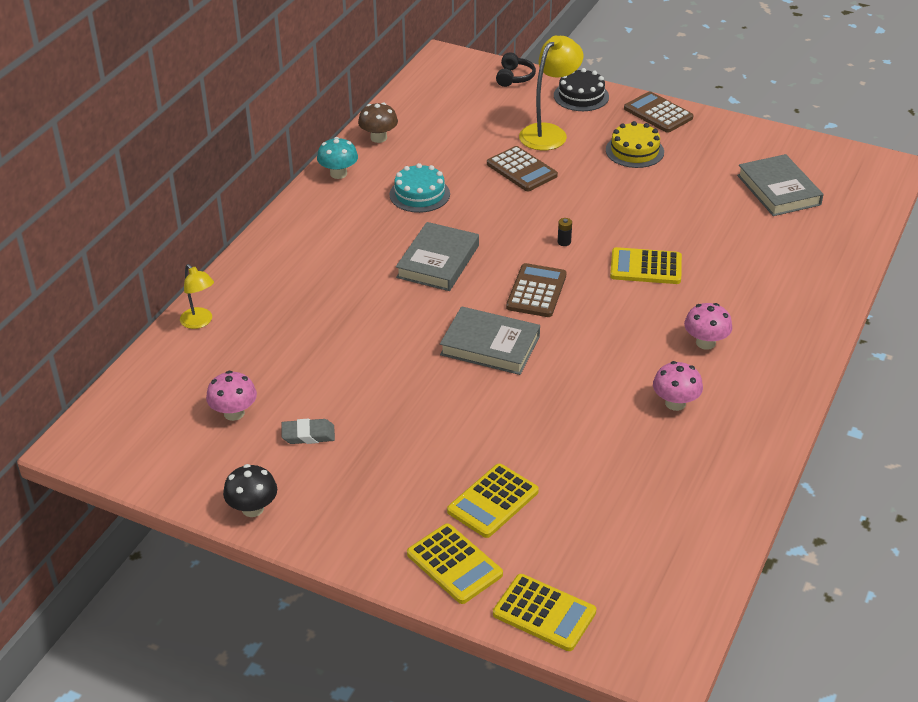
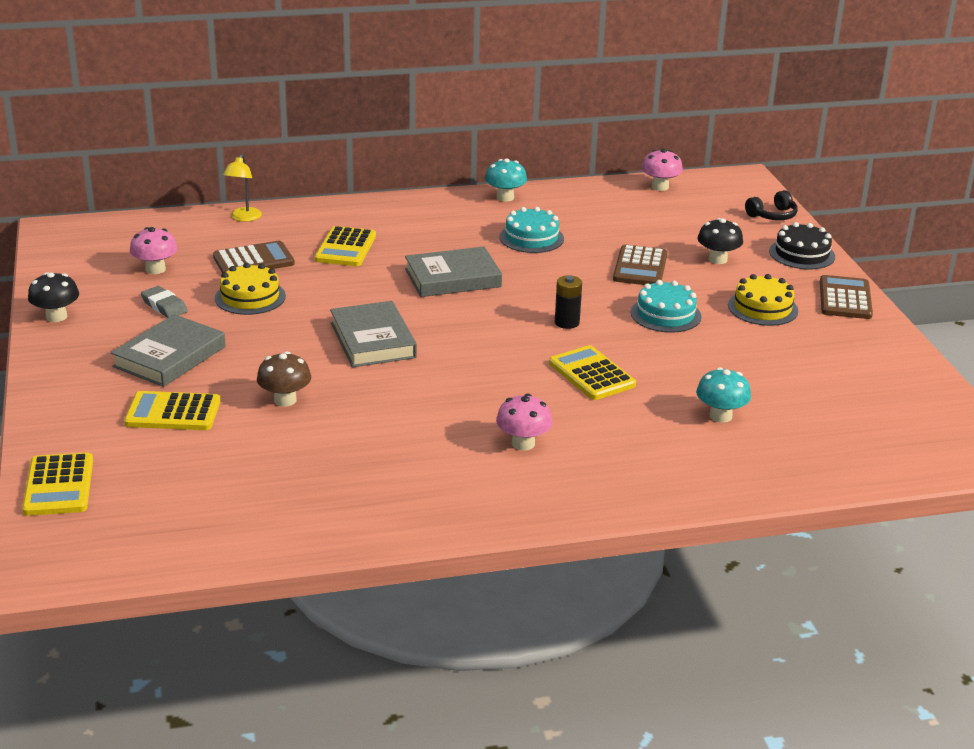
camera: 50 degrees right, 10 degrees down
(348, 379) = (250, 297): none -> yellow cake
(378, 138) = (580, 194): brown mushroom -> brown mushroom (285, 400)
(454, 564) = (78, 423): yellow calculator -> yellow calculator (346, 248)
(536, 291) = (476, 334): brown calculator -> brown calculator (253, 260)
(549, 132) = (717, 259): yellow lamp -> black mushroom
(564, 242) = (567, 323): black battery -> black battery, size x1.63
(599, 194) = (665, 314): none -> turquoise cake
(675, 403) = (411, 457): pink mushroom -> pink mushroom (660, 187)
(751, 241) = (720, 416): none -> turquoise mushroom
(778, 190) = (833, 403): grey book -> grey book (170, 357)

